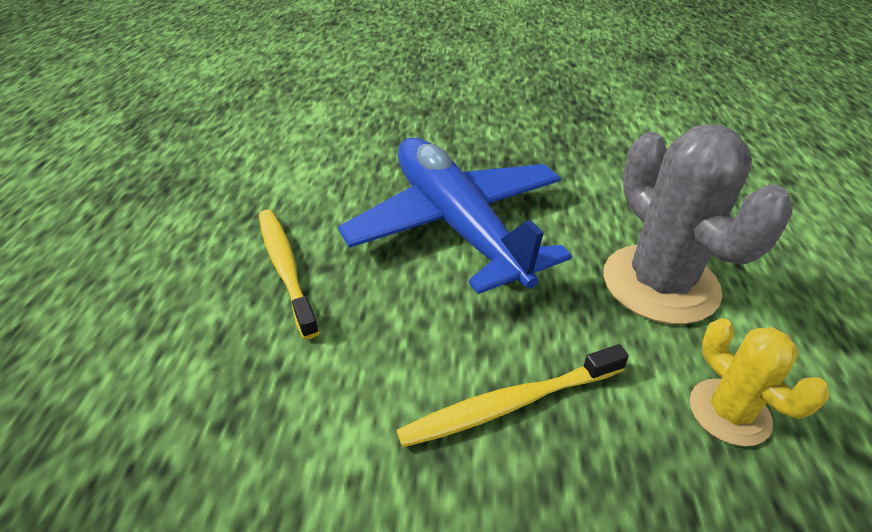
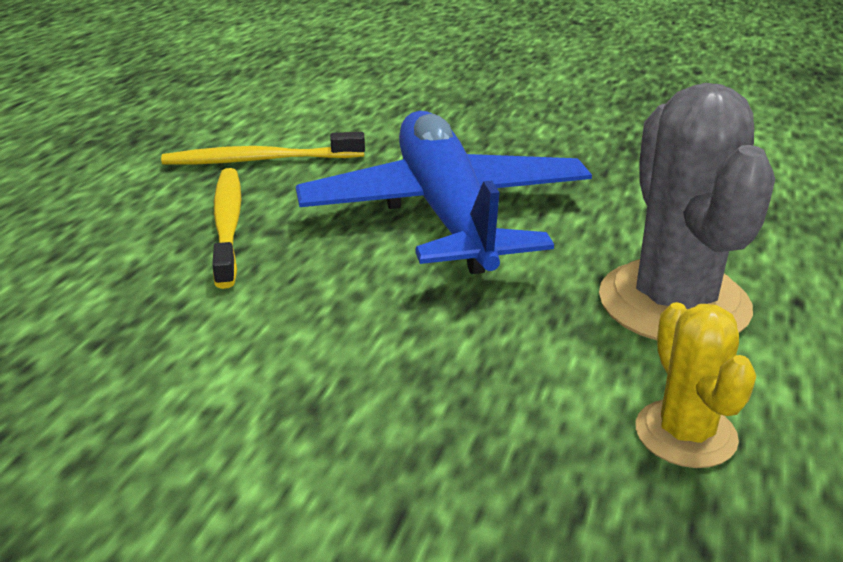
camera: 15 degrees right, 10 degrees down
(509, 404) = (415, 380): yellow toothbrush -> yellow toothbrush (259, 160)

